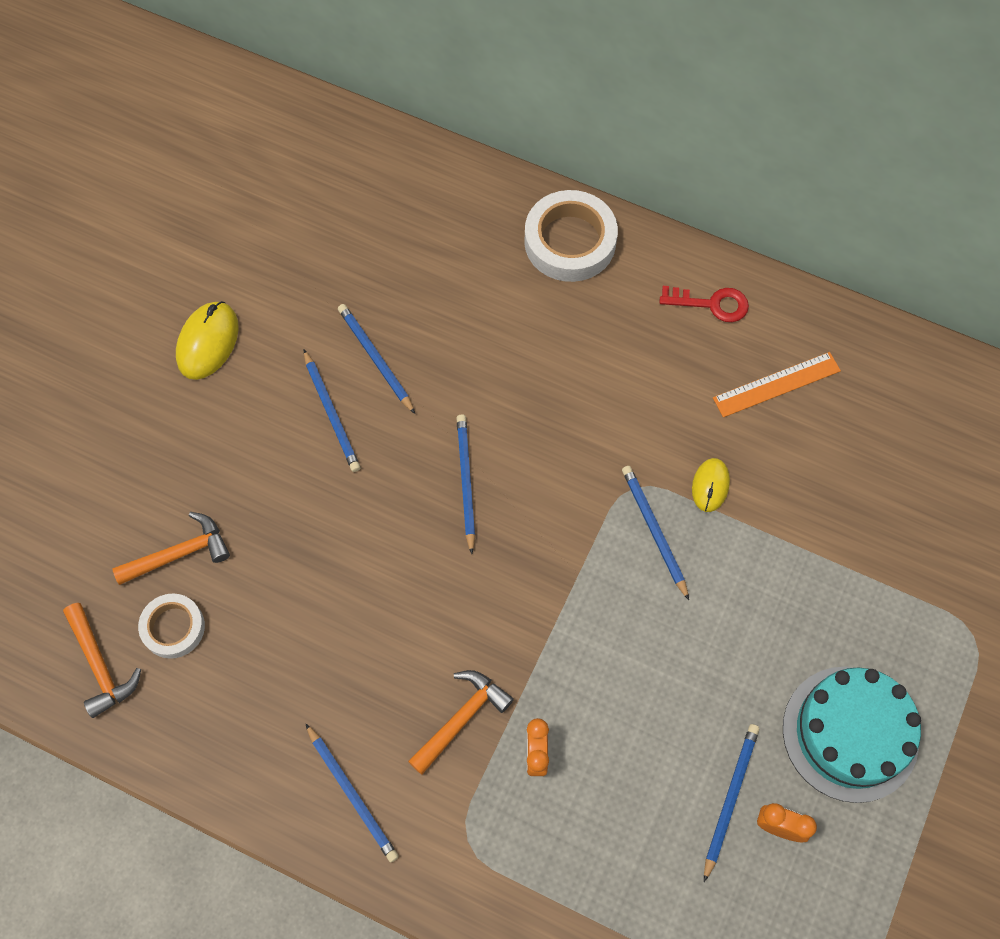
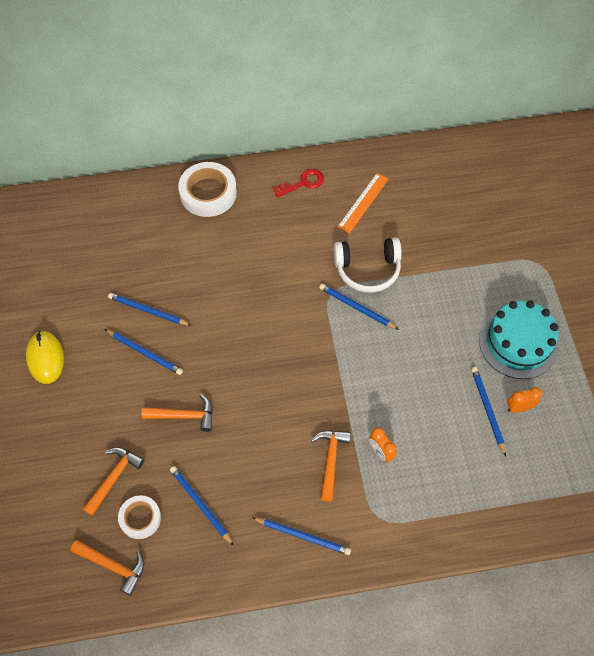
camera: 35 degrees left, 5 degrees down
(320, 530) = (184, 416): none -> orange hammer
(465, 482) = (243, 343): blue pencil -> blue pencil (200, 505)
(710, 486) = (367, 269): yellow mouse -> white headphones

